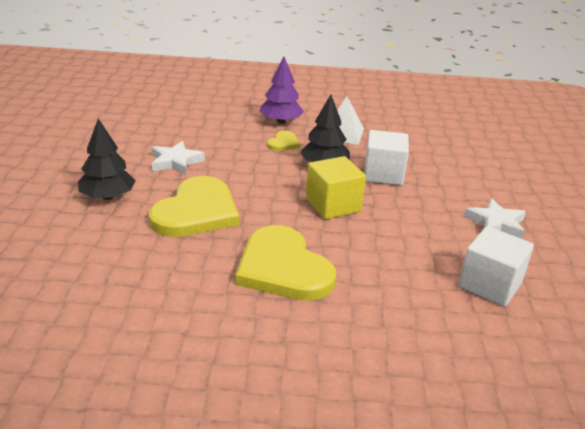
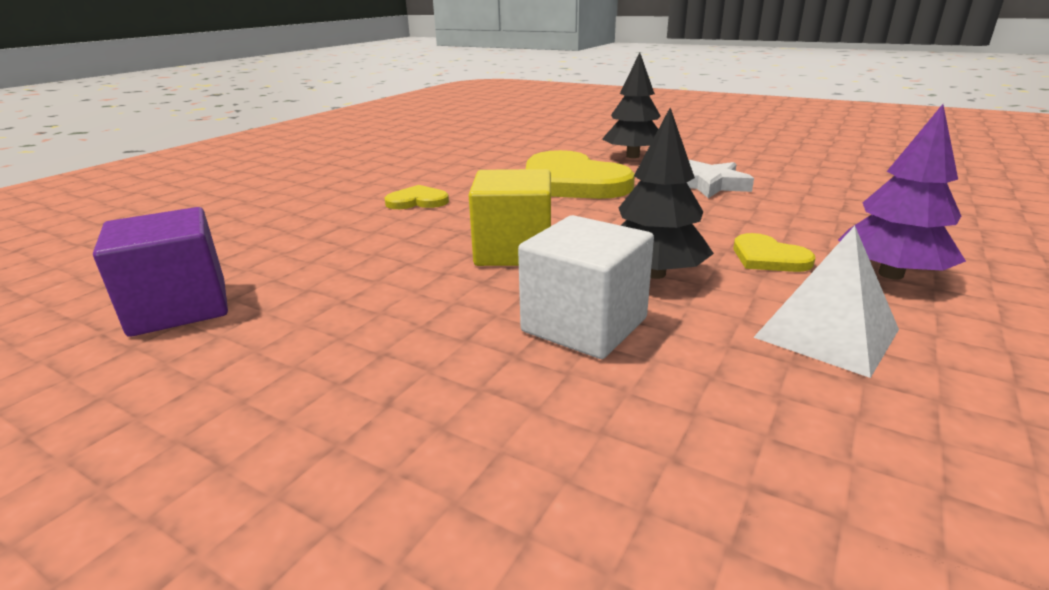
camera: 120 degrees right, 5 degrees down
(283, 268) = (417, 201): yellow heart -> yellow heart, size x0.46
(489, 285) = (179, 307): white cube -> purple cube
(496, 224) = (266, 397): white star -> none

